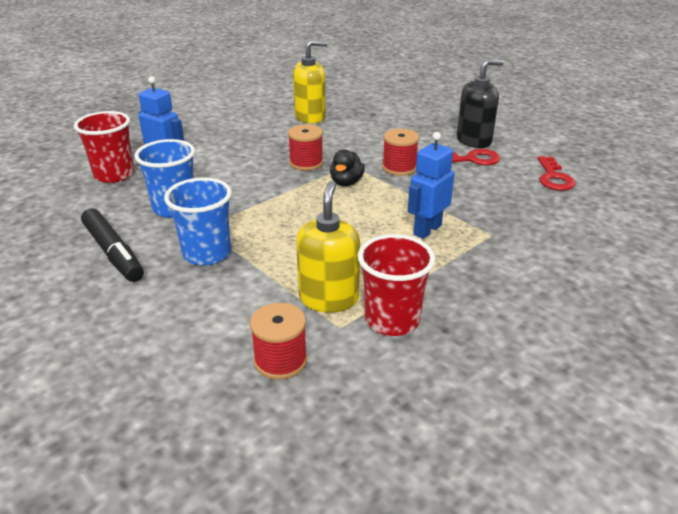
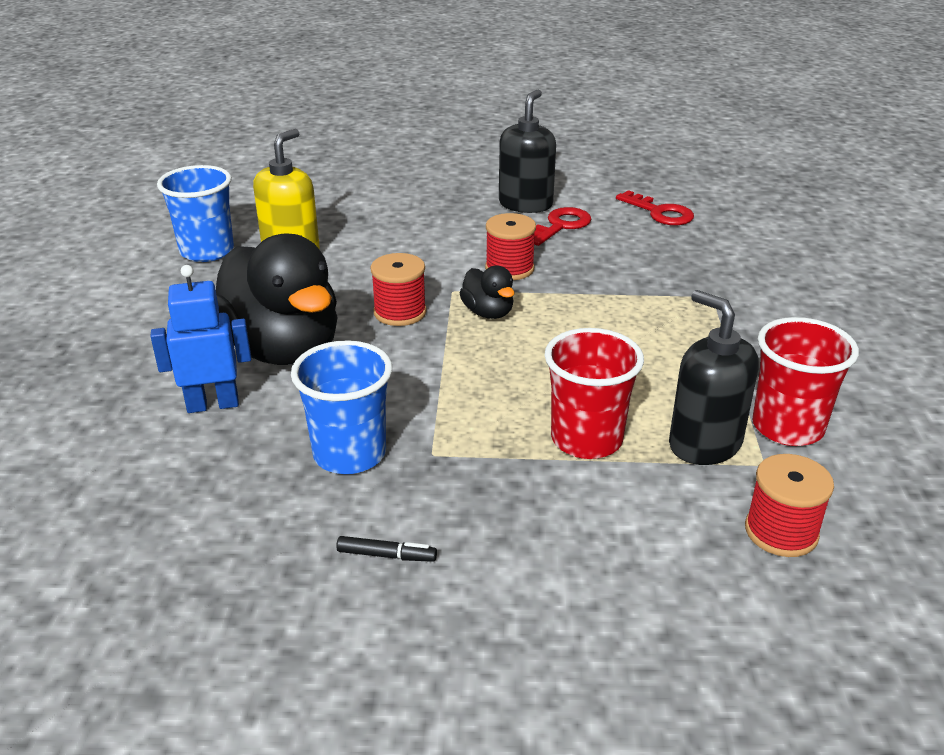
camera: 45 degrees left, 0 degrees up
(113, 252) = (386, 555): black marker -> black marker, size x0.45
(114, 175) = (164, 462): red cup -> red cup (586, 439)
(207, 253) = (500, 480): blue cup -> blue cup (207, 251)
(229, 155) = (282, 349): none -> black duck
(328, 298) = (704, 444): yellow soap dispenser -> black soap dispenser
(427, 230) = (655, 322): blue robot -> none

